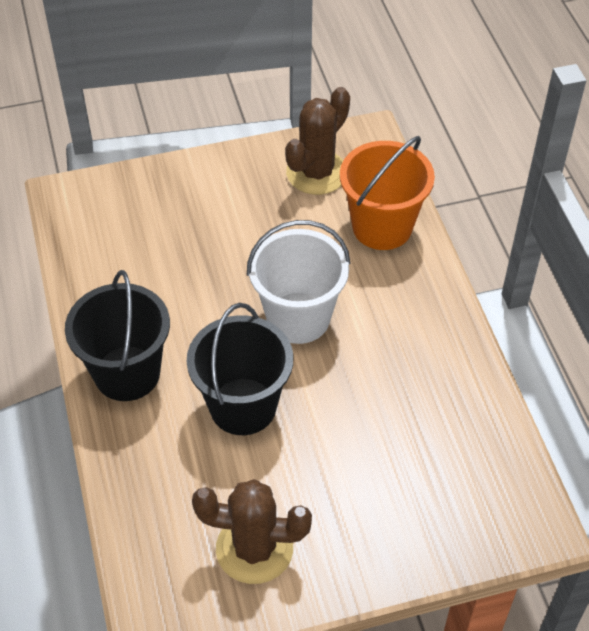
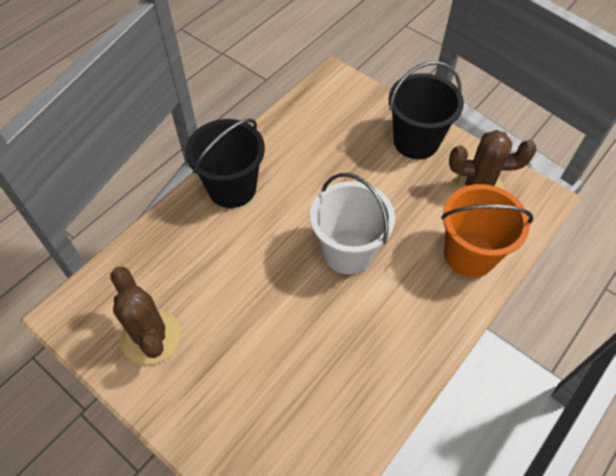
camera: 55 degrees right, 5 degrees up
(243, 406) = (253, 263): black bucket -> black bucket (416, 141)

